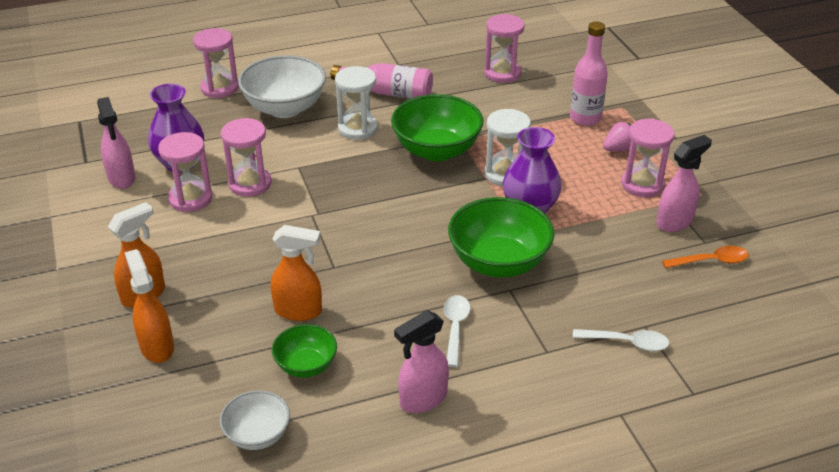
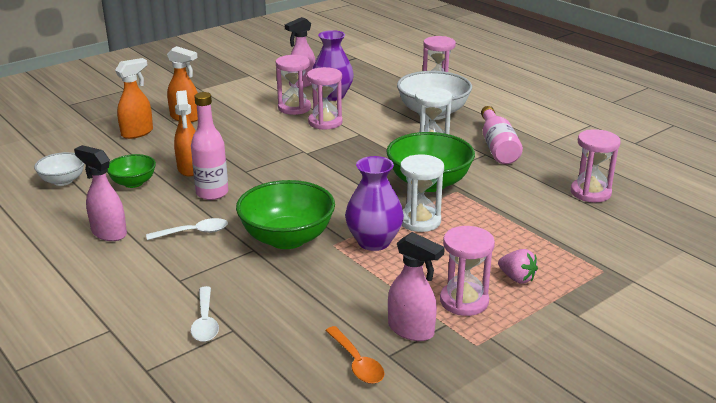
camera: 70 degrees right, 10 degrees down
(585, 118) = (556, 250): pink bottle -> pink bottle (212, 193)

